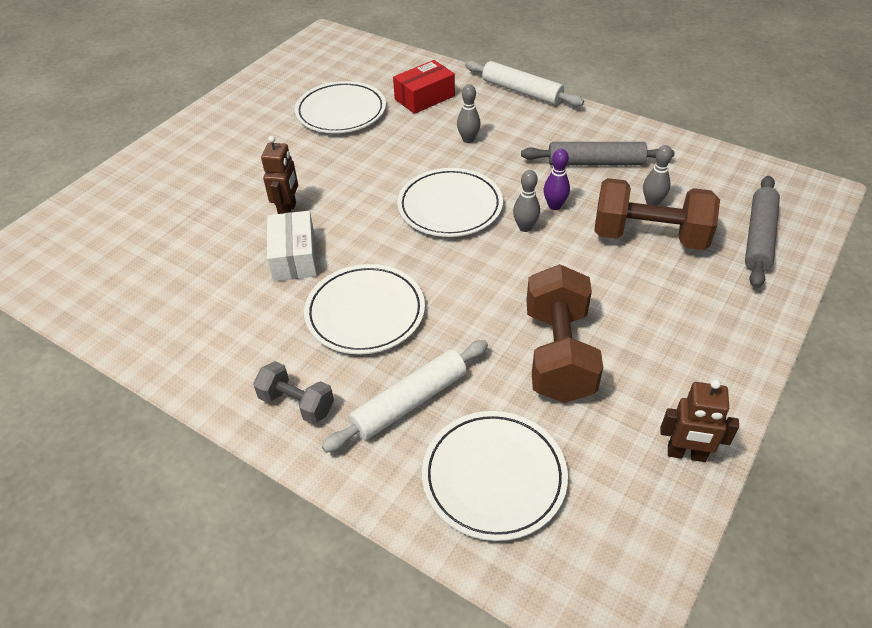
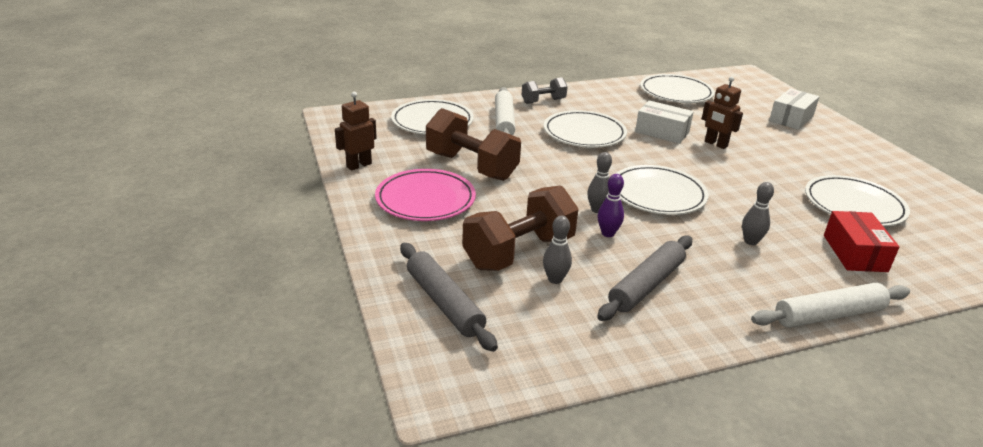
camera: 125 degrees right, 15 degrees down
(140, 294) = (676, 93): none -> white plate
(155, 185) = (791, 118): none -> white box
(664, 343) = (425, 199): none -> pink plate

